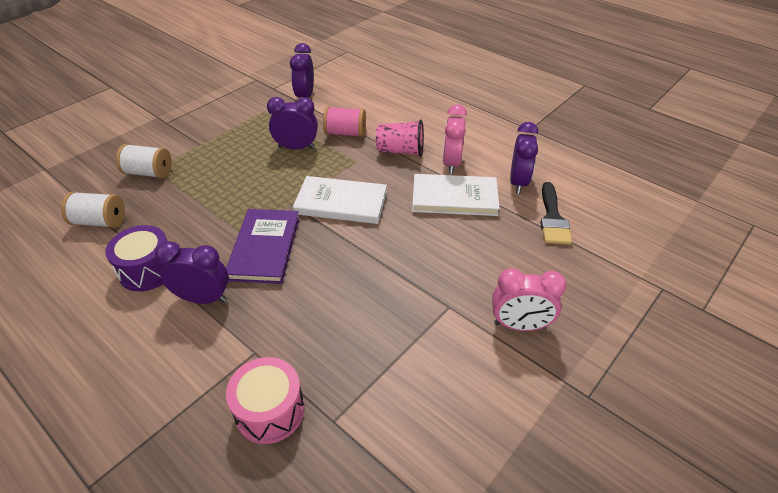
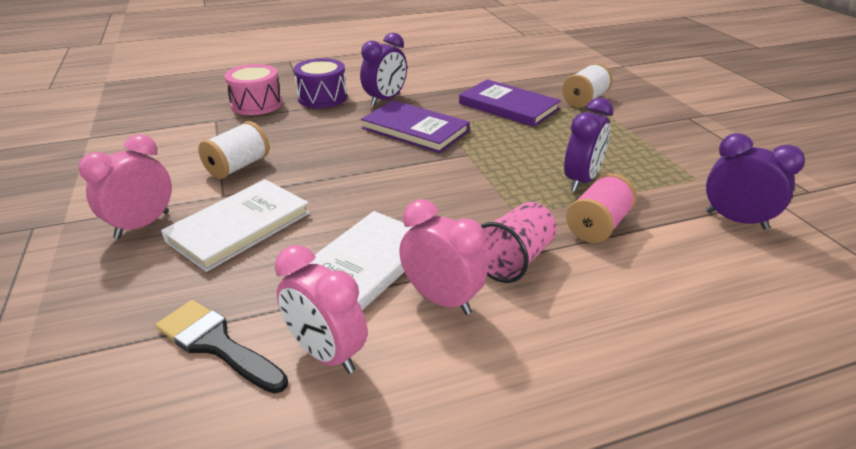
camera: 120 degrees right, 10 degrees down
(100, 221) = (522, 77): white spool -> white spool (238, 167)
(147, 270) = (442, 87): purple drum -> purple drum (322, 98)
(183, 210) = (508, 106): none -> purple book
(341, 203) = (440, 181): white book -> white book (239, 227)
(518, 182) = (326, 354): purple clock -> pink clock

